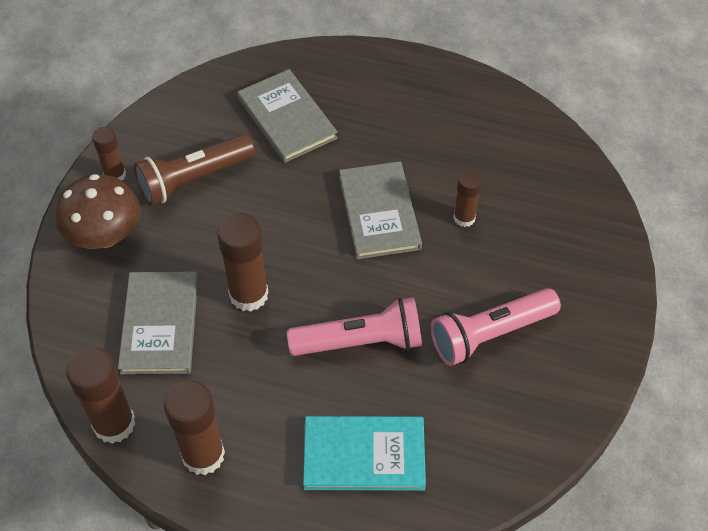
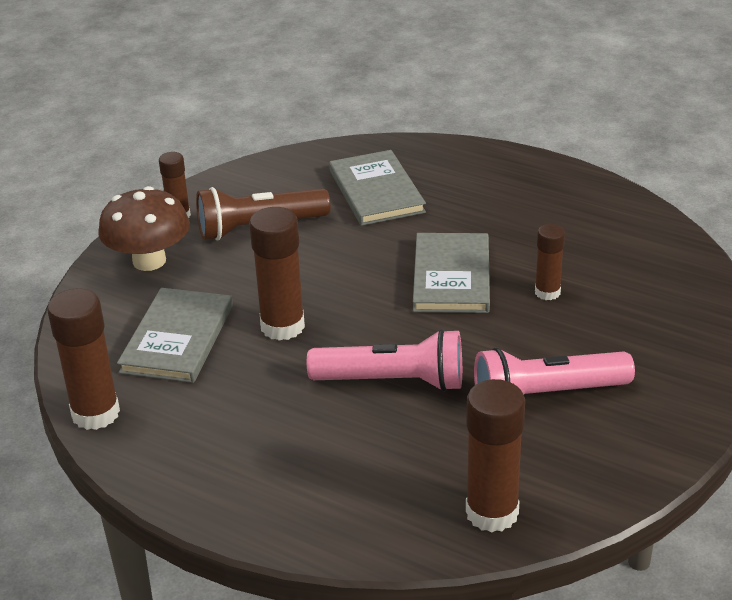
camera: 15 degrees right, 20 degrees down
(203, 455) = (181, 454): brown glue stick -> brown glue stick (492, 513)
(364, 455) = (362, 480): turquoise book -> none

